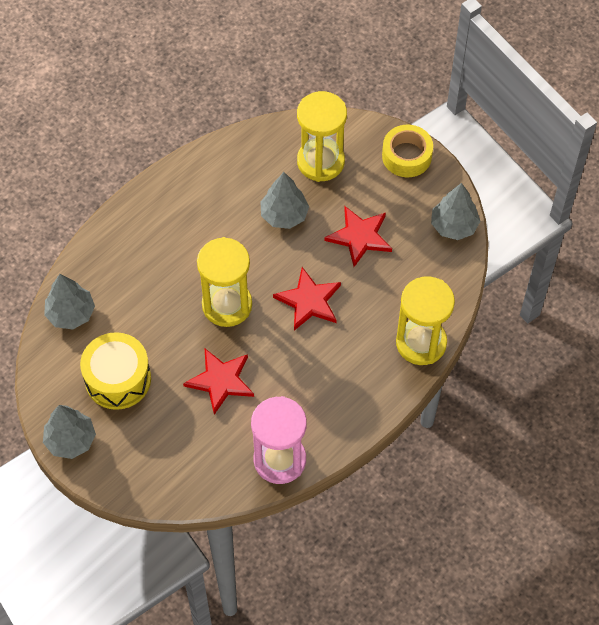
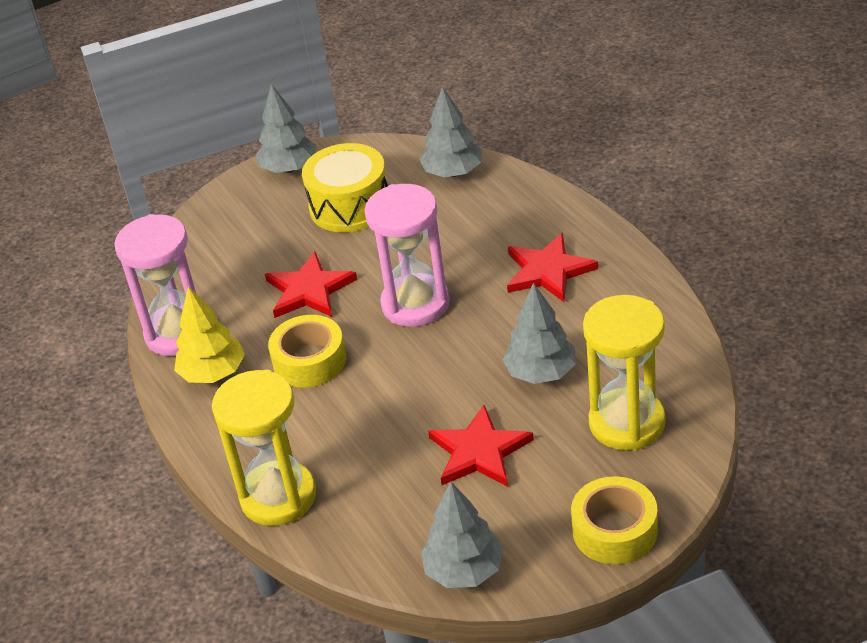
camera: 110 degrees right, 20 degrees down
(227, 305) = (415, 304): yellow hourglass -> pink hourglass
(295, 359) = (309, 361): none -> yellow tape
(309, 301) = (391, 384): red star -> red star (548, 271)
(317, 420) = (213, 373): none -> yellow tree

